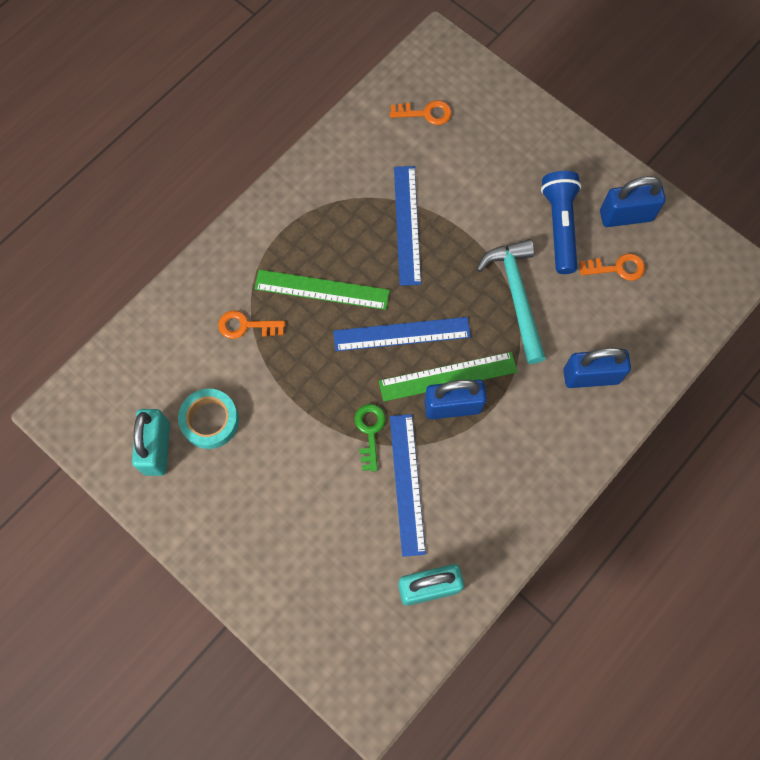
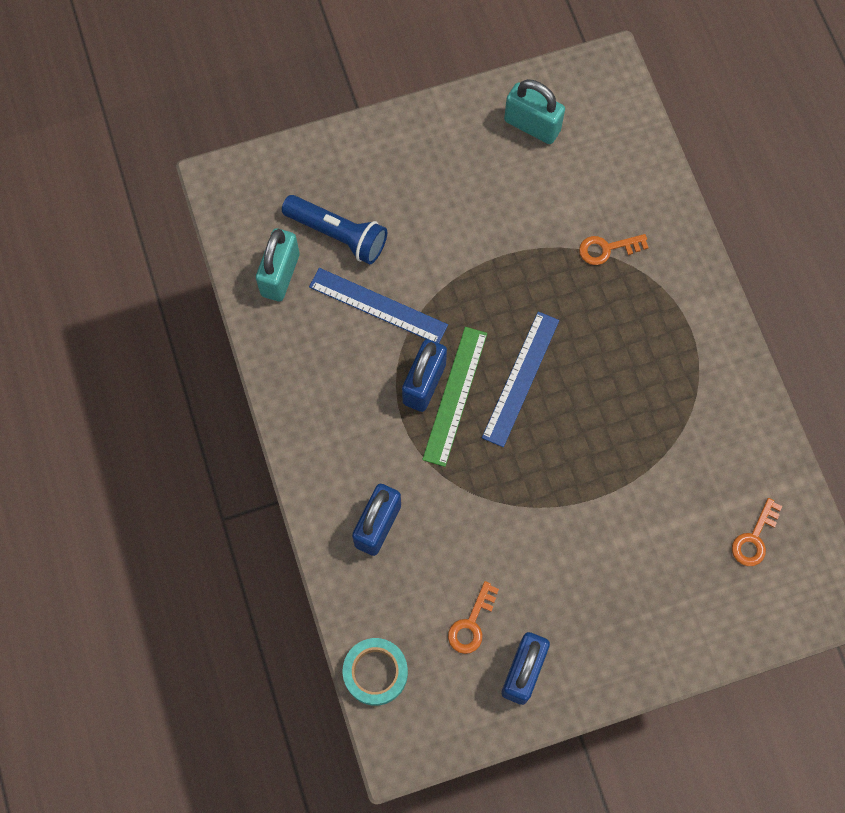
camera: 120 degrees right, 0 degrees up
(210, 420) = (532, 177): turquoise tape -> turquoise tape (375, 672)
(246, 326) = (607, 249): orange key -> orange key turned 135 degrees counterclockwise
(322, 289) = (607, 332): green ruler -> none
(370, 432) = (443, 300): green key -> none
(407, 225) = (633, 446): blue ruler -> none
(516, 296) = (498, 506): turquoise hammer -> none
(559, 226) = (549, 595): blue flashlight -> blue flashlight (338, 235)

